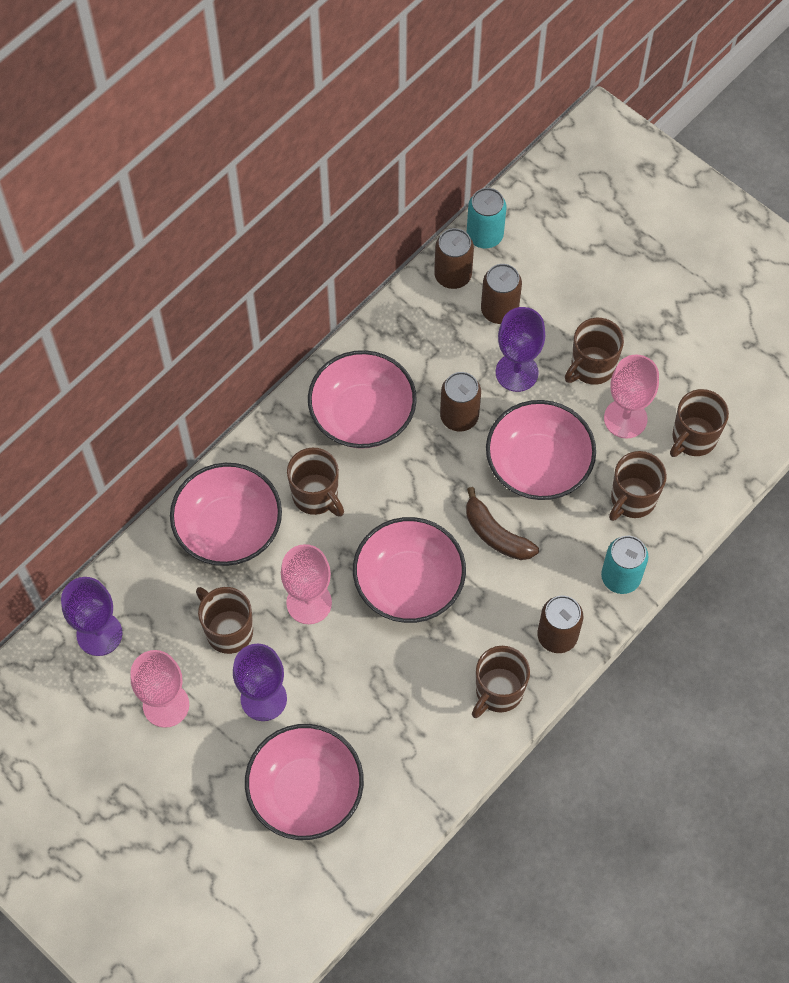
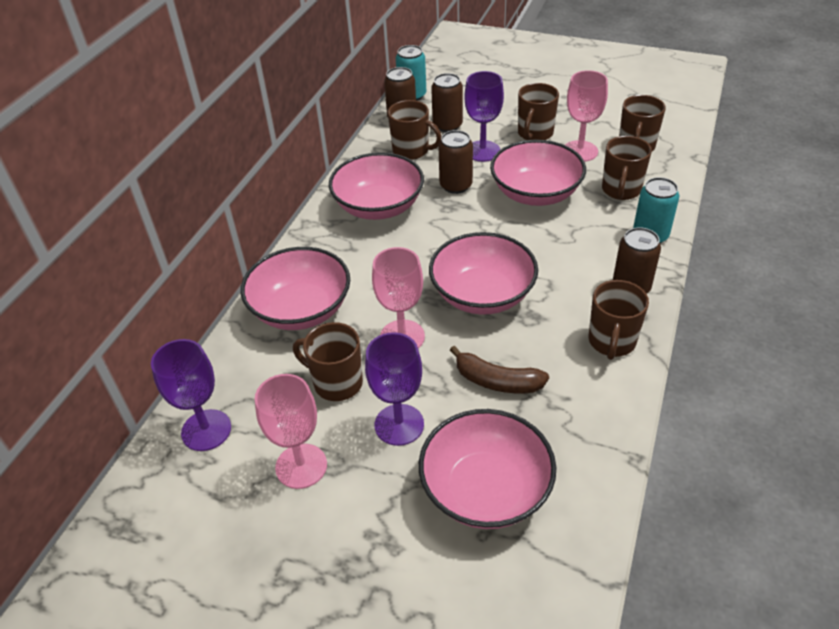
camera: 20 degrees left, 20 degrees down
(316, 496) = (368, 265): brown mug -> brown mug (411, 151)
(496, 534) = (533, 242): brown banana -> brown banana (497, 381)

